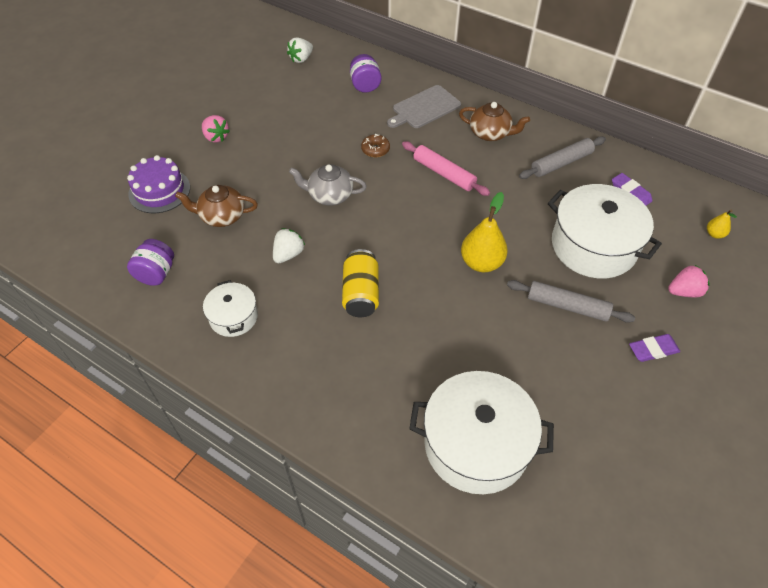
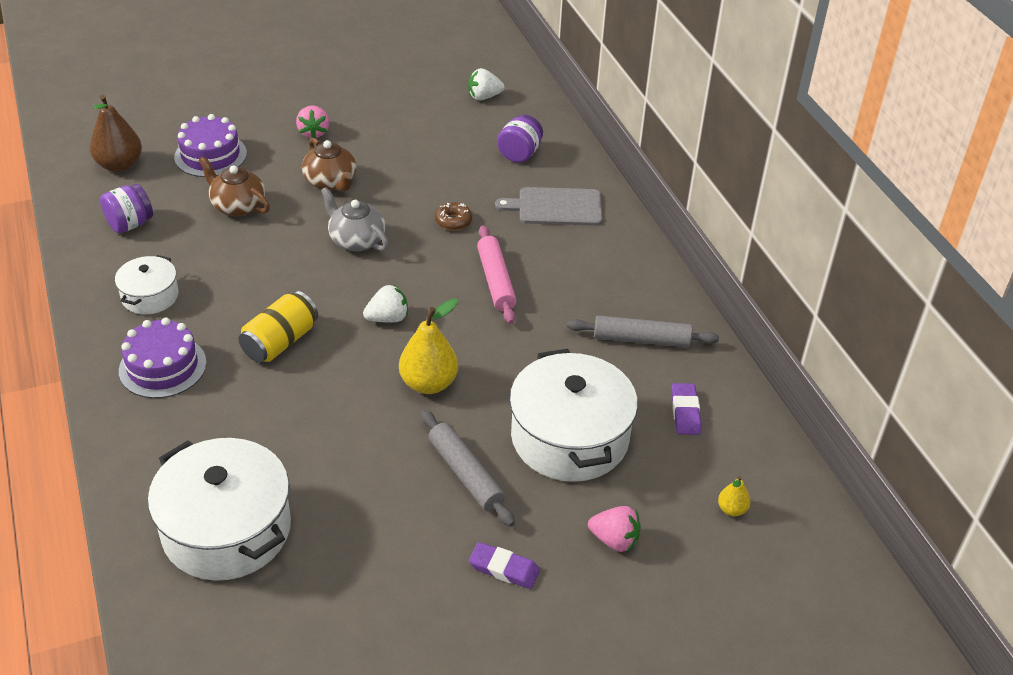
camera: 35 degrees right, 10 degrees down
(96, 234) = (119, 165): none -> brown pear
(288, 254) = (257, 271): white strawberry -> white strawberry (388, 318)
(302, 361) = (162, 366): none -> purple cake
(490, 133) = (598, 268): brown teapot -> brown teapot (331, 182)

